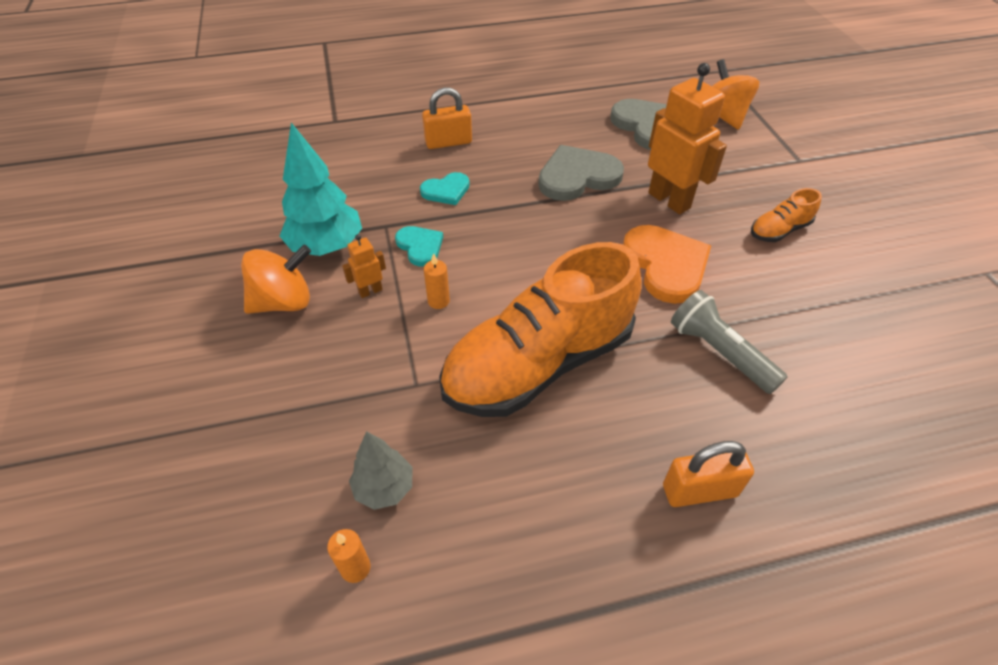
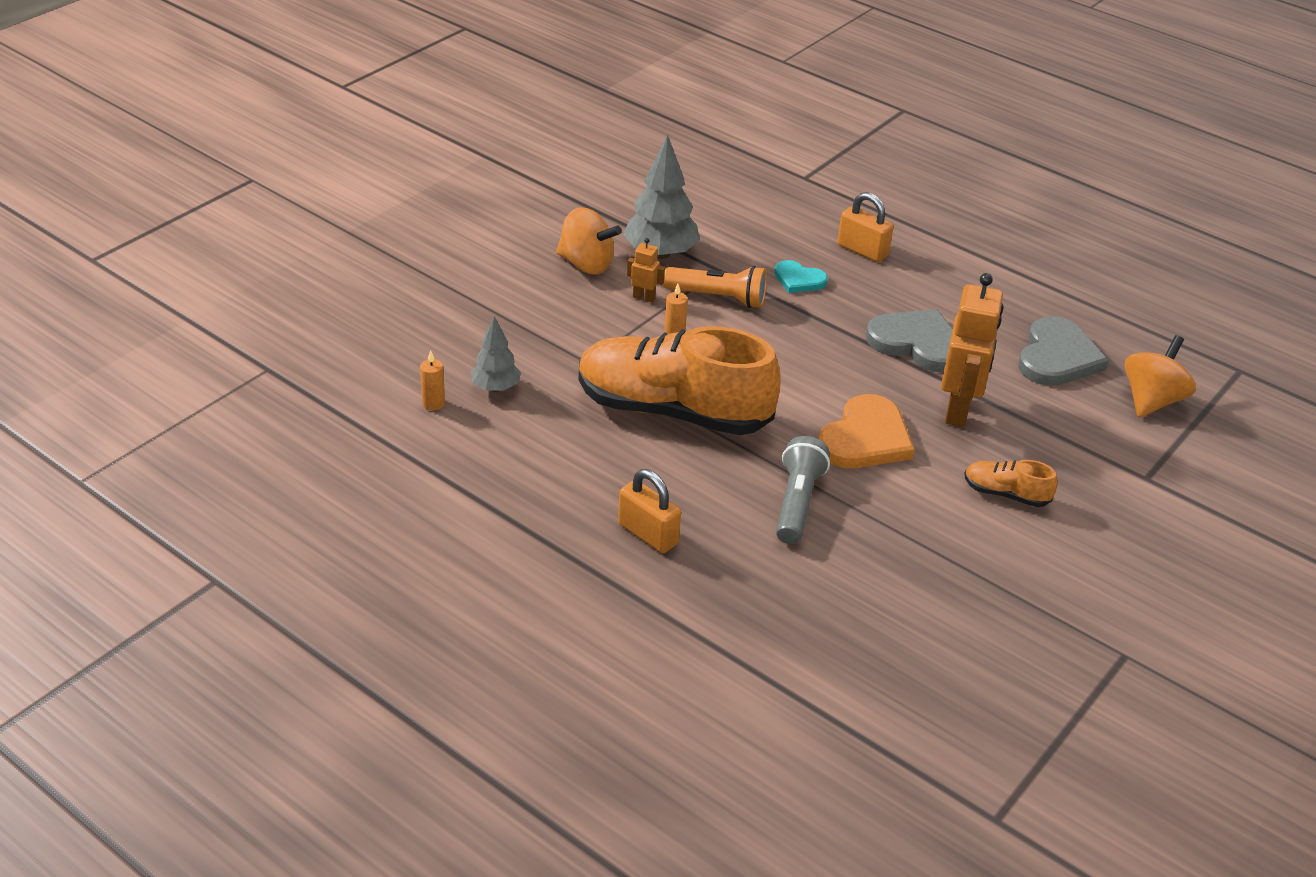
camera: 50 degrees right, 10 degrees down
(326, 246) = (660, 253): turquoise tree -> grey tree
(420, 246) = (718, 298): turquoise heart -> orange flashlight

